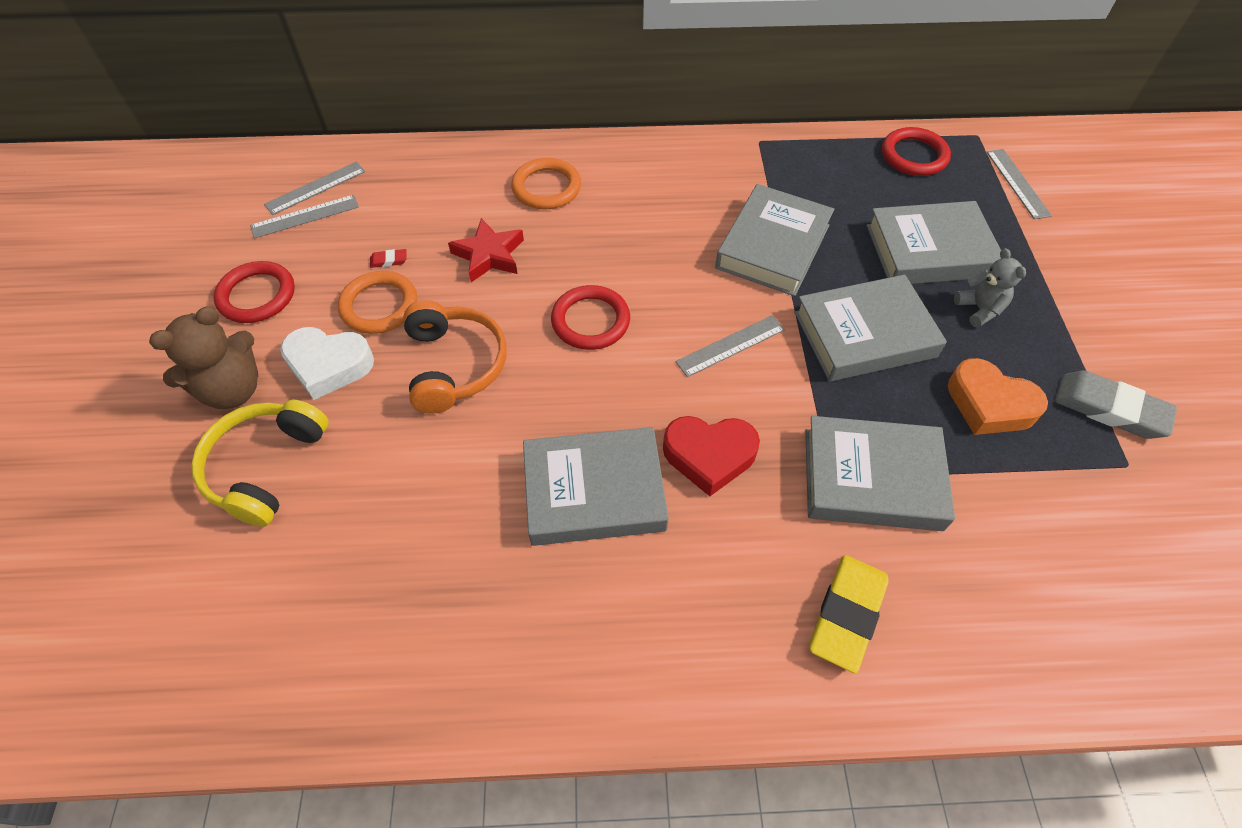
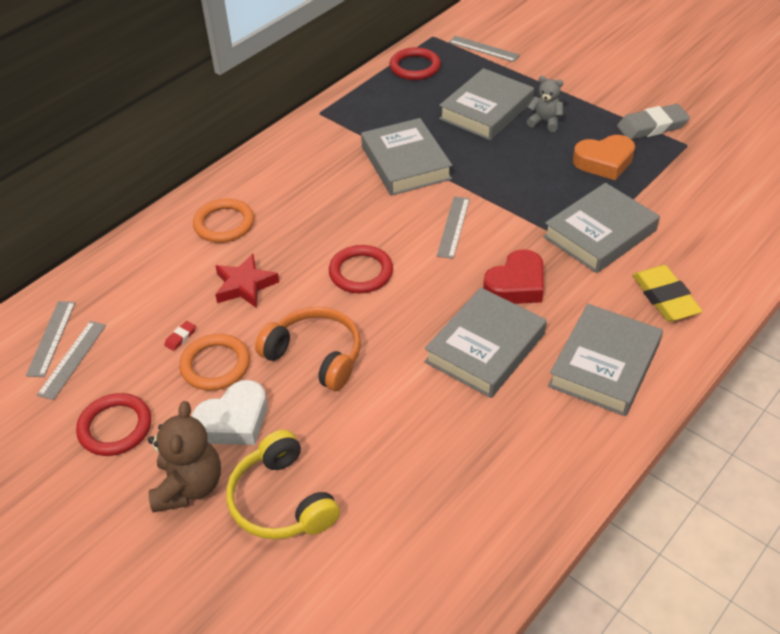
camera: 45 degrees left, 10 degrees down
(864, 335) = (510, 172): grey book -> grey book (604, 365)

